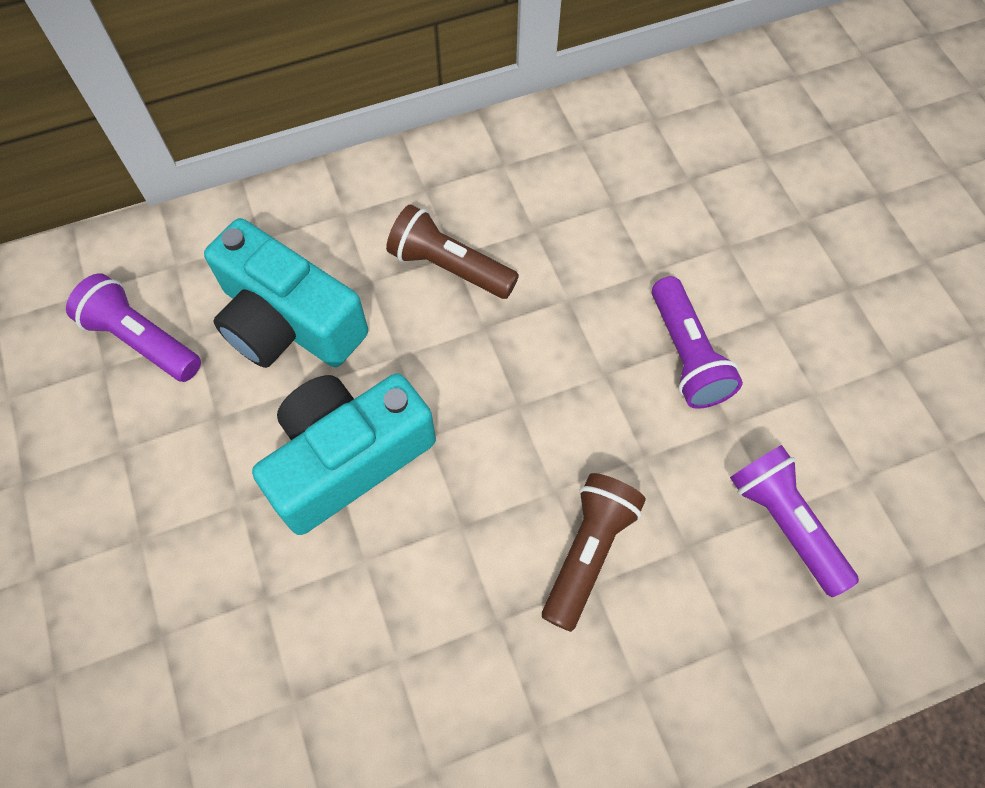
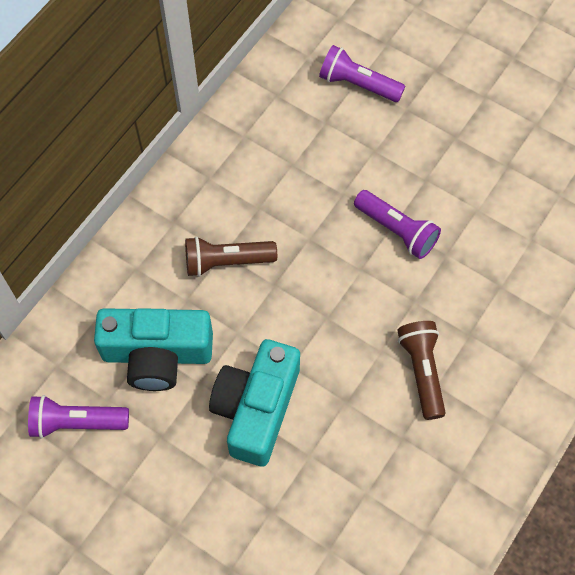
camera: 35 degrees left, 0 degrees up
(784, 523) = (508, 290): purple flashlight -> purple flashlight (358, 84)

